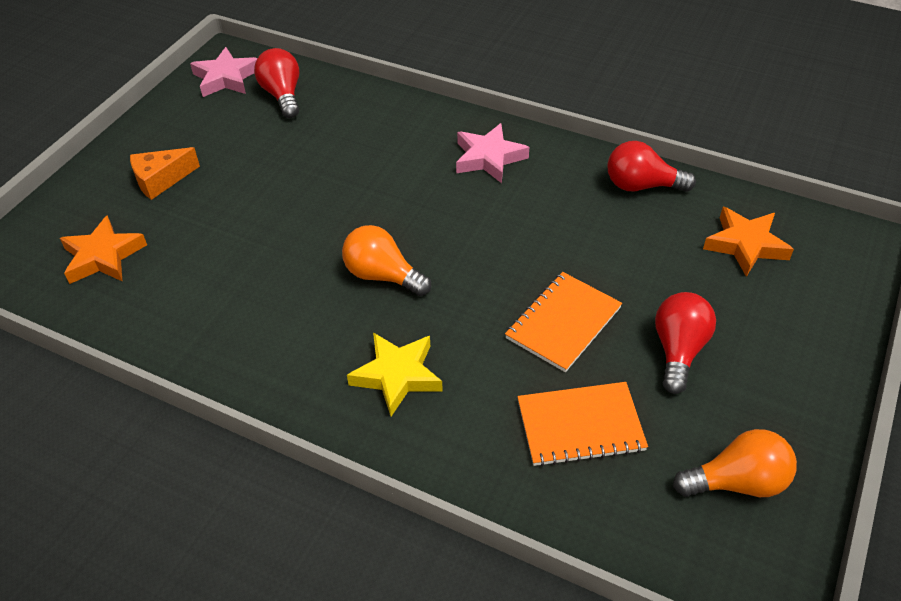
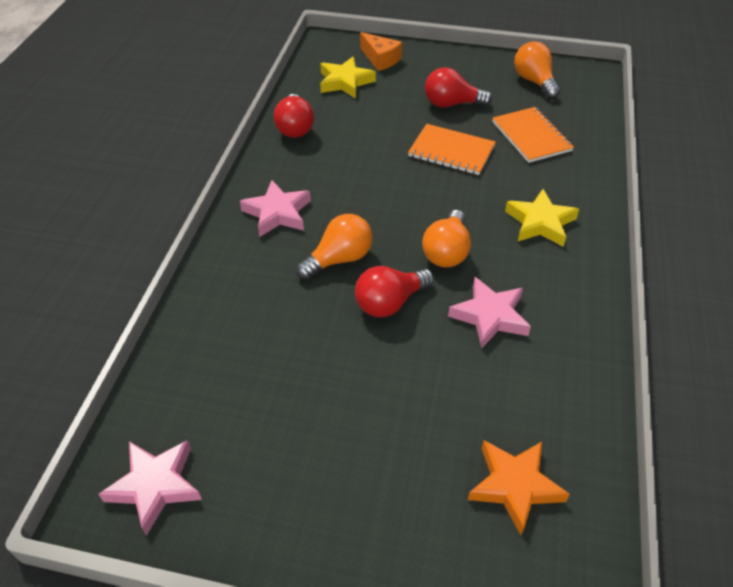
camera: 105 degrees left, 0 degrees up
(161, 180) = (376, 480): orange cheese -> orange cheese (380, 59)
(279, 288) = (490, 316): none -> pink star
(282, 95) = (191, 405): red light bulb -> red light bulb (390, 302)
(404, 192) = (339, 259): none -> orange light bulb
(745, 245) = (345, 82): orange star -> yellow star

